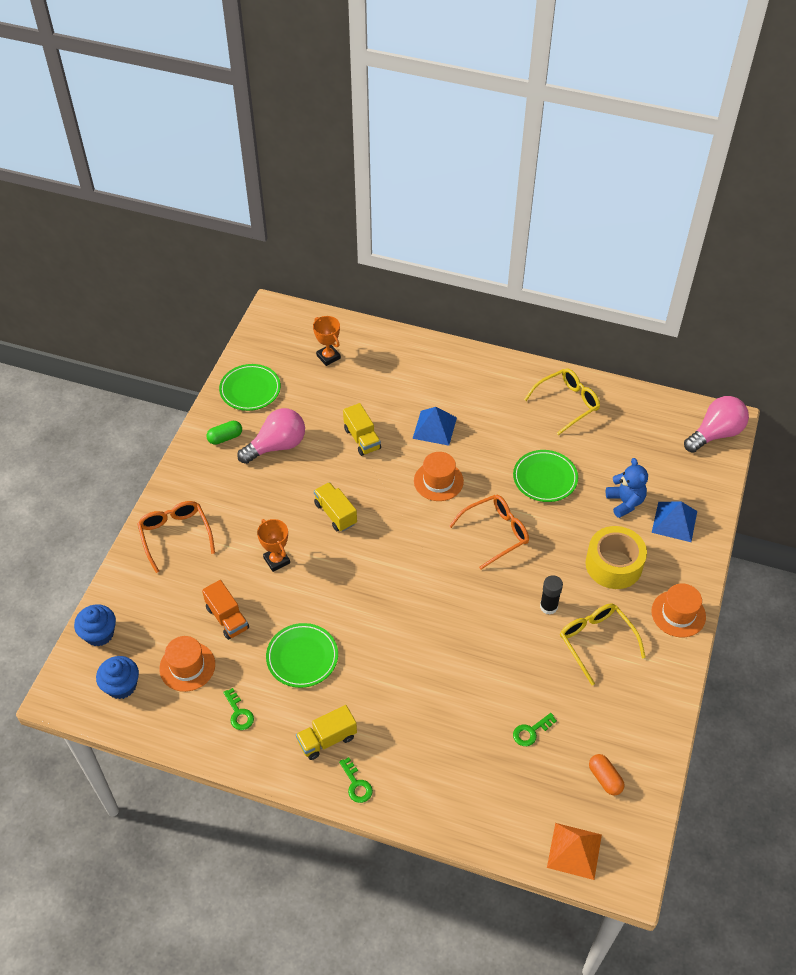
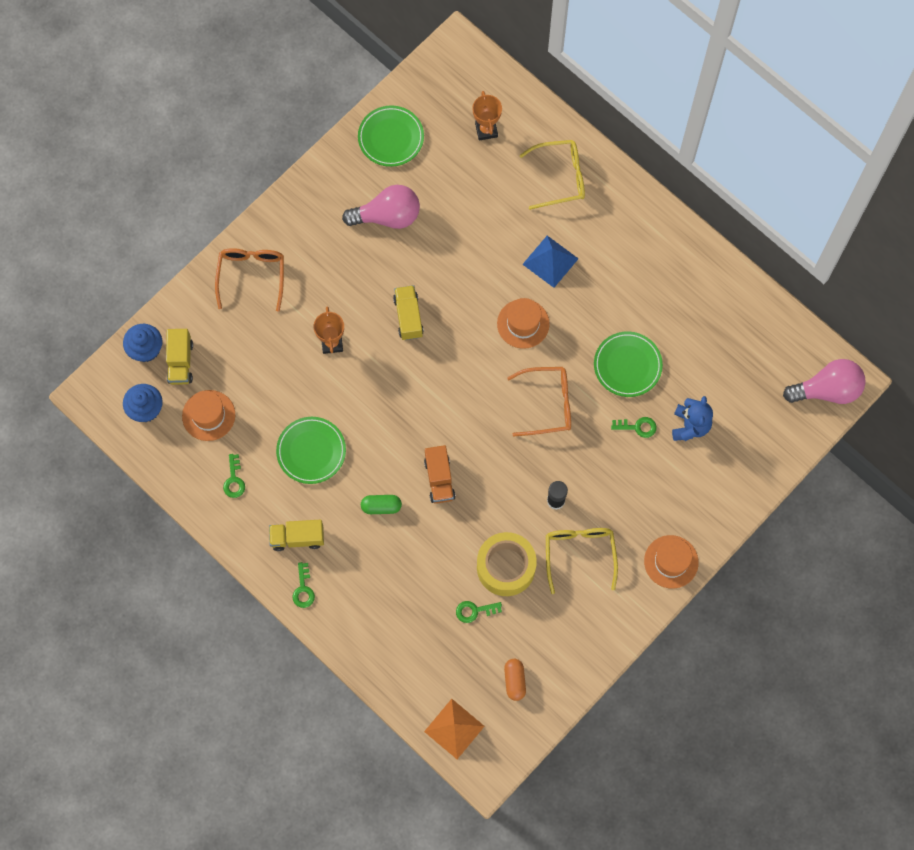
camera: 25 degrees right, 20 degrees up
(225, 437) = (342, 185): green capsule -> green capsule (381, 506)
(227, 618) = (262, 383): orange truck -> orange truck (439, 479)
(362, 439) = (473, 243): yellow truck -> yellow truck (180, 362)
(567, 403) = (698, 290): yellow glasses -> yellow glasses (560, 177)
(582, 520) = (638, 427): none -> green key
(613, 564) = (640, 486): yellow tape -> yellow tape (506, 567)
(674, 521) = (725, 467): blue pyramid -> none

